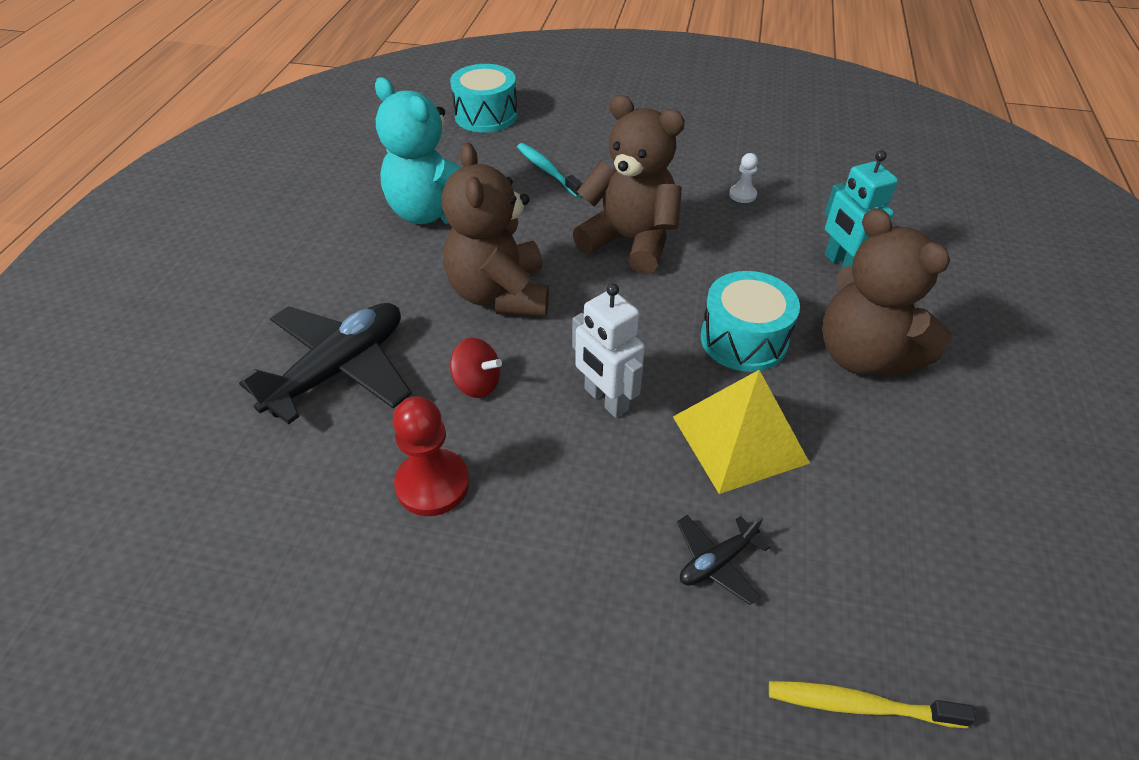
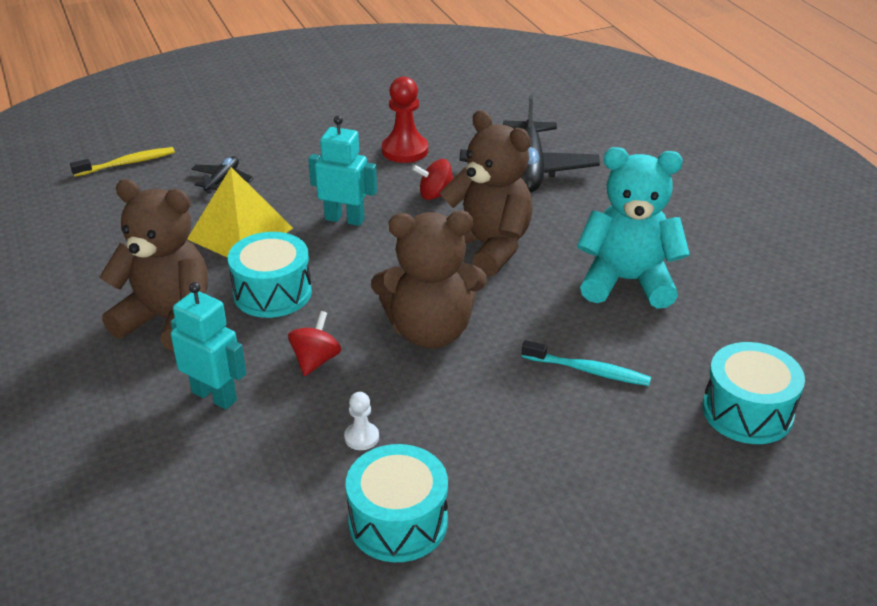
camera: 145 degrees right, 10 degrees down
(605, 399) = (345, 219): white robot -> turquoise robot
(741, 258) = (316, 360): none -> red spinning top
(751, 147) = (398, 522): none -> turquoise drum

